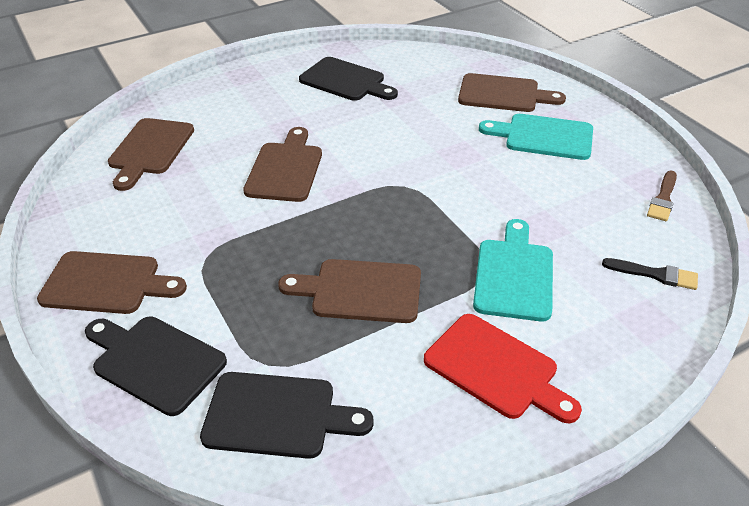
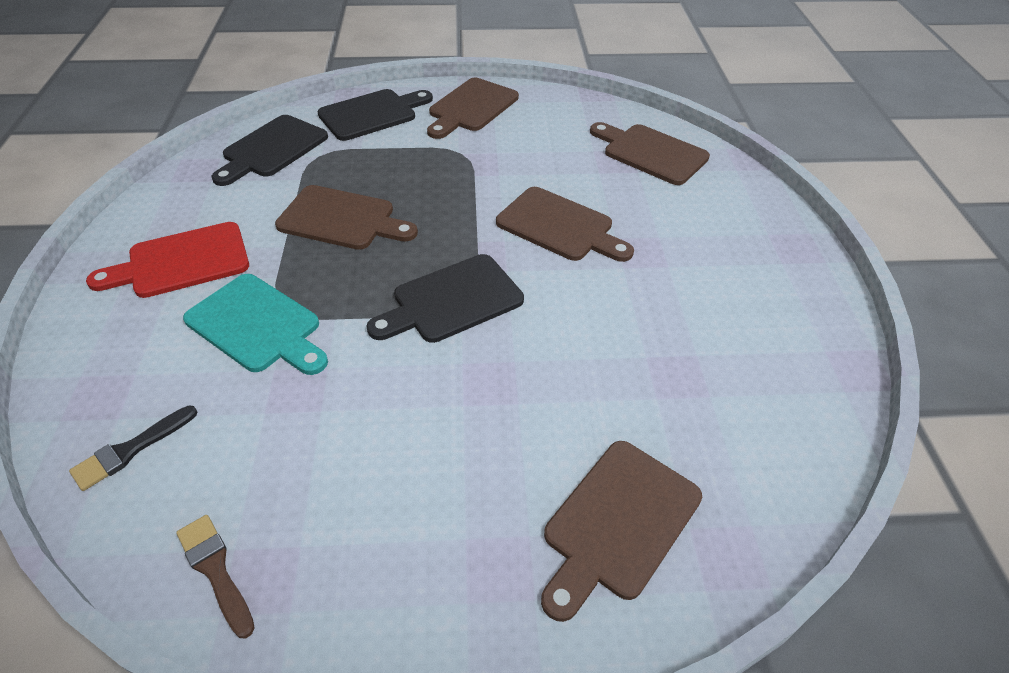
camera: 115 degrees right, 5 degrees up
(346, 81) = (743, 337): black cutting board -> black cutting board (452, 301)
(360, 291) = (342, 219): brown cutting board -> brown cutting board turned 75 degrees clockwise
(543, 137) = (464, 506): turquoise cutting board -> none

